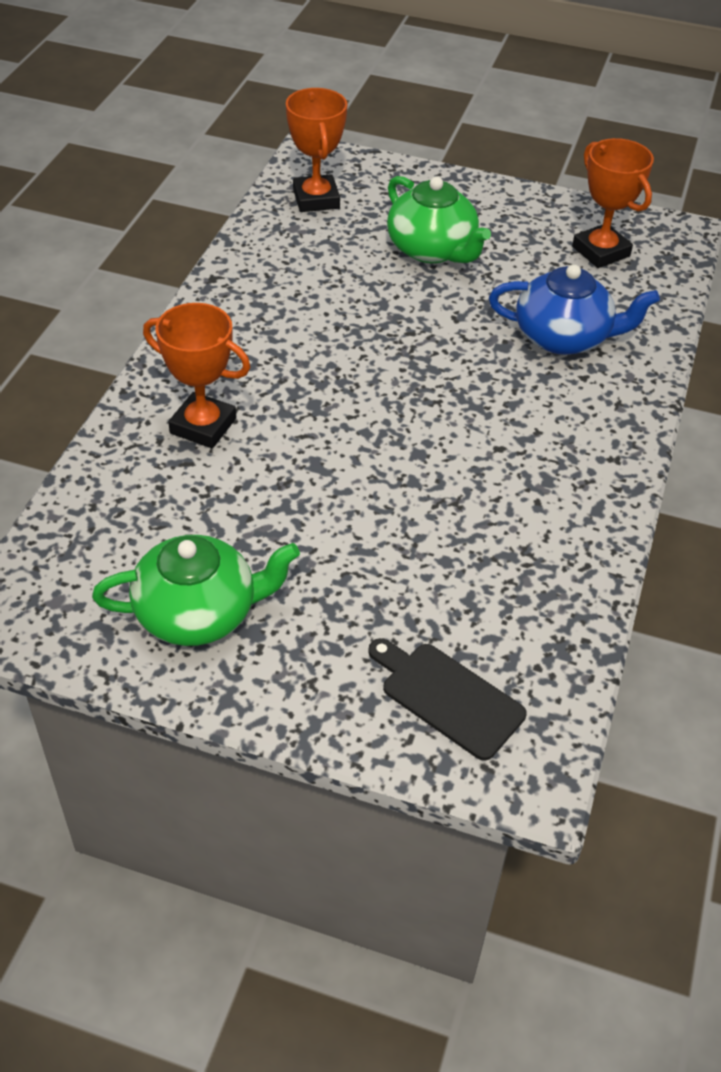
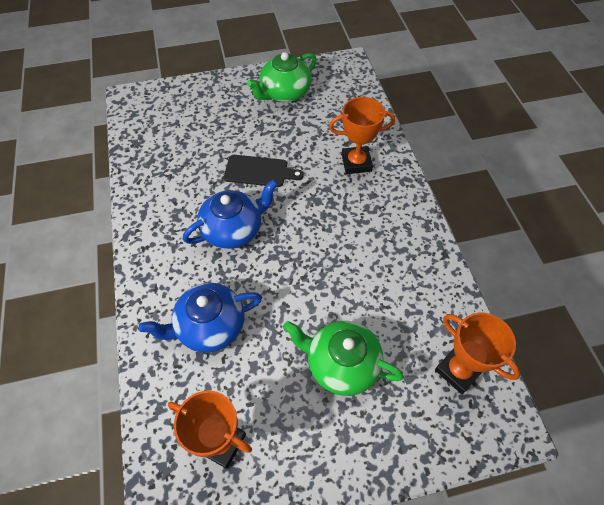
camera: 150 degrees right, 10 degrees up
(447, 697) = (173, 107): black cutting board -> black cutting board (259, 171)
(466, 423) = (234, 229): none -> blue teapot

